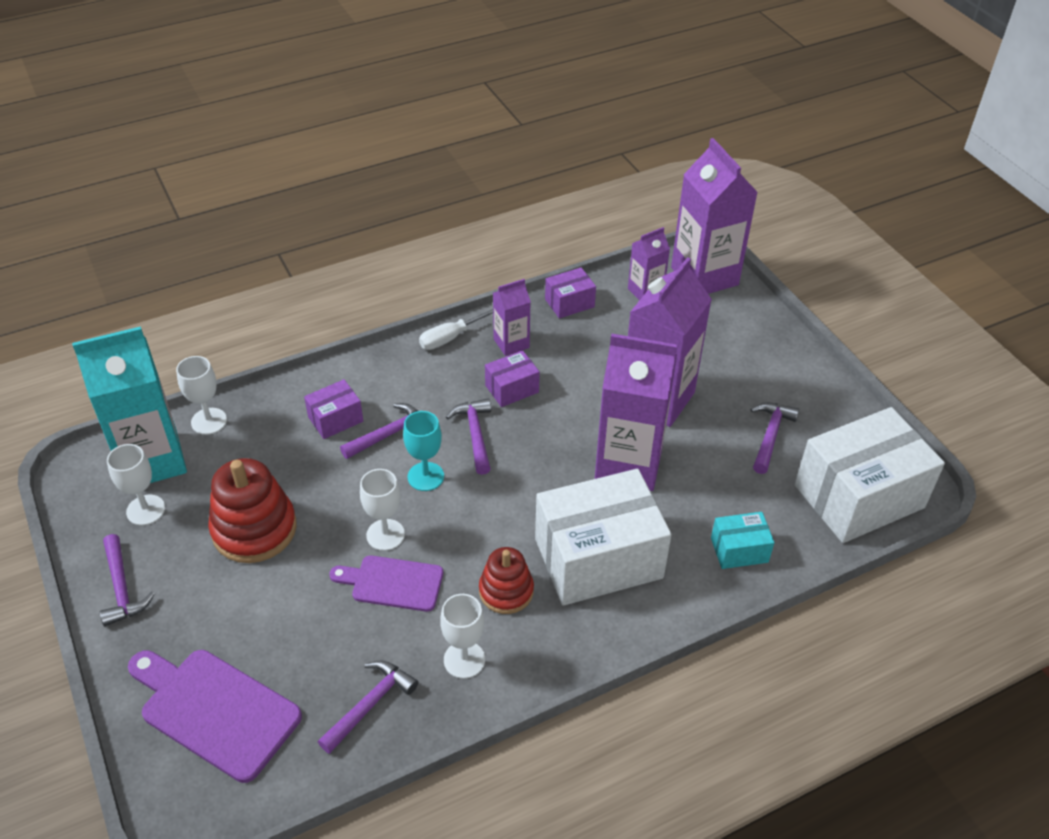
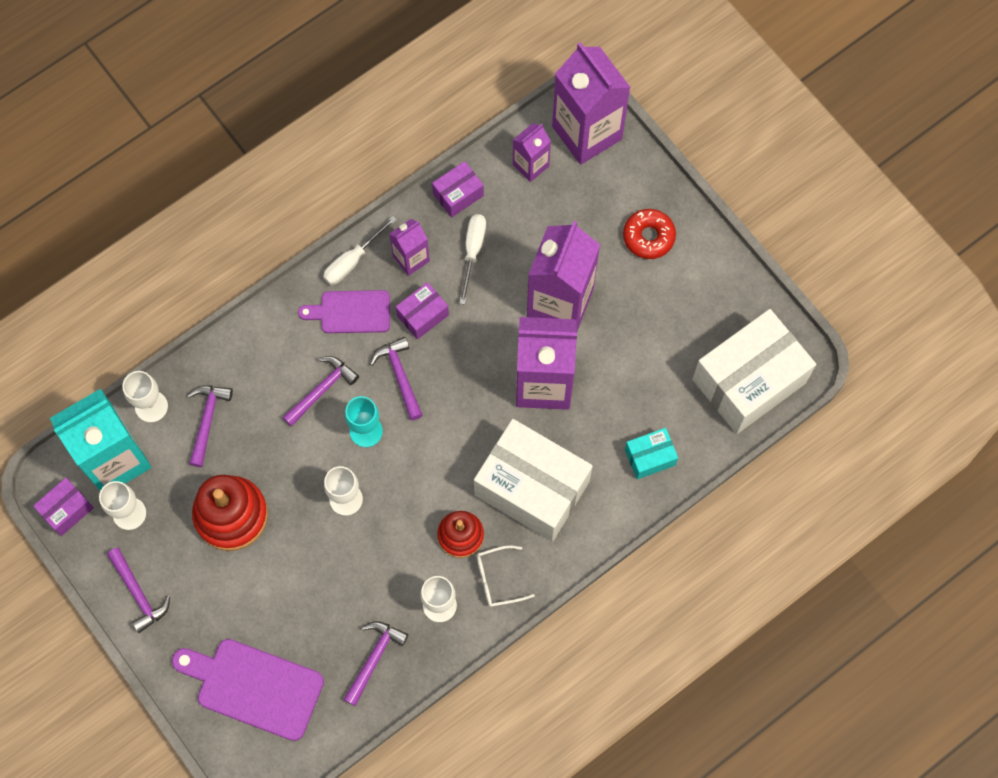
camera: 10 degrees left, 25 degrees up
(335, 419) = (267, 382): purple box -> purple box (67, 510)
(392, 583) = (364, 545): purple cutting board -> purple cutting board (351, 312)
(540, 643) = (498, 579): none -> white glasses
(575, 346) = (473, 251): none -> white screwdriver
(598, 558) = (532, 488): white box -> white box turned 60 degrees clockwise
(757, 360) = (648, 237): none -> red donut
(770, 435) = (667, 327): purple hammer -> purple hammer (207, 420)

